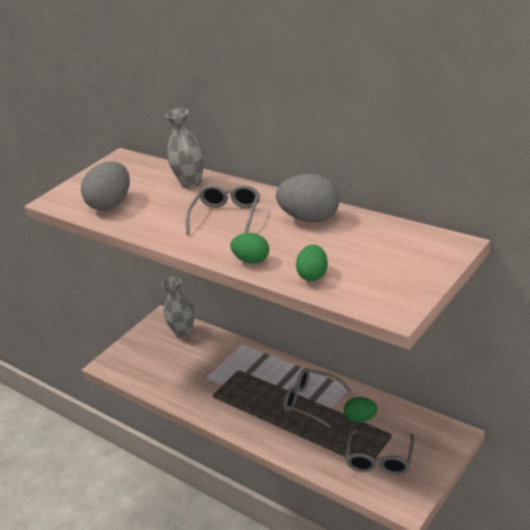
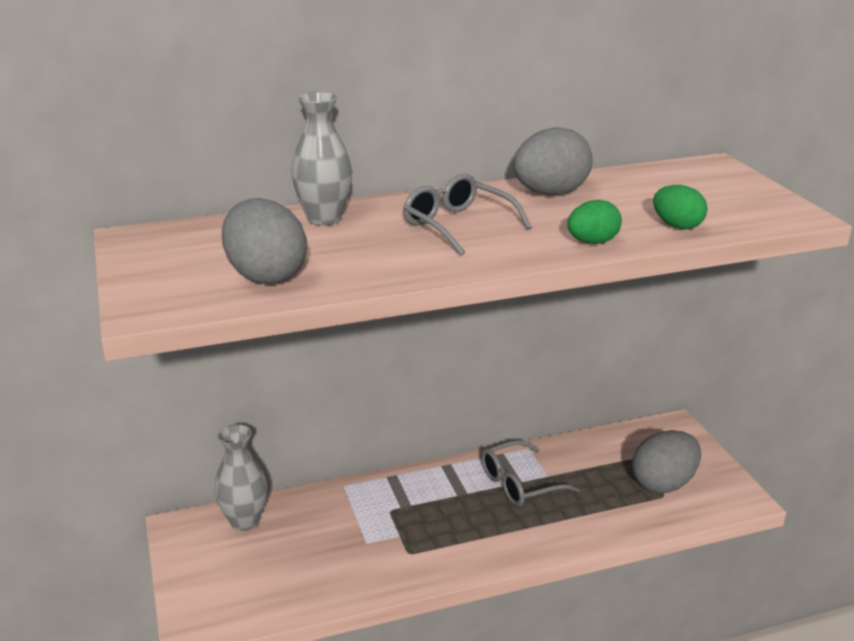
camera: 60 degrees left, 5 degrees down
(361, 418) = (587, 465): green egg -> none
(380, 460) = (663, 483): grey glasses -> grey egg

